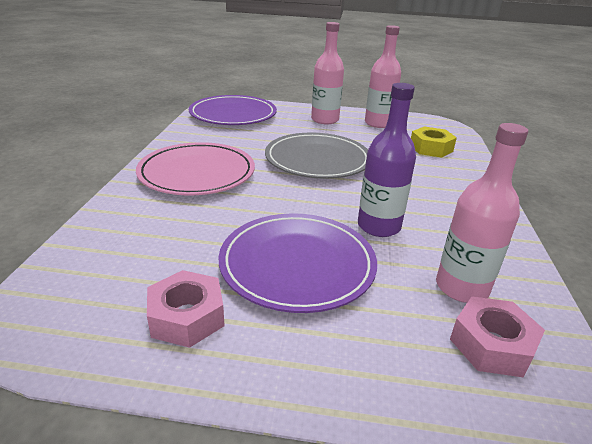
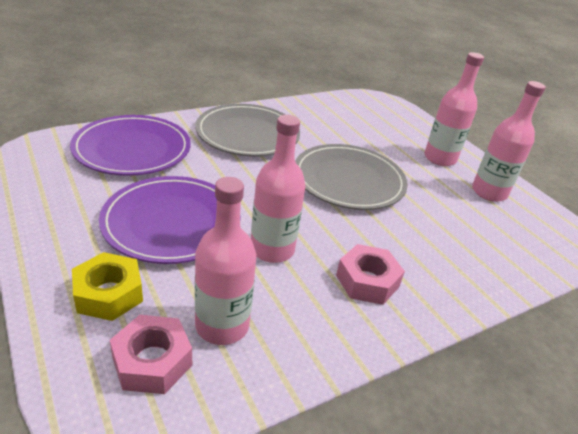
camera: 50 degrees right, 5 degrees up
(187, 317) = (75, 197): pink nut -> pink nut (367, 281)
(197, 173) = (247, 134): pink plate -> grey plate
(233, 114) = (369, 111): purple plate -> purple plate (132, 149)
(379, 226) = (272, 249): purple bottle -> pink bottle
(431, 148) = (485, 244): yellow nut -> yellow nut (109, 294)

